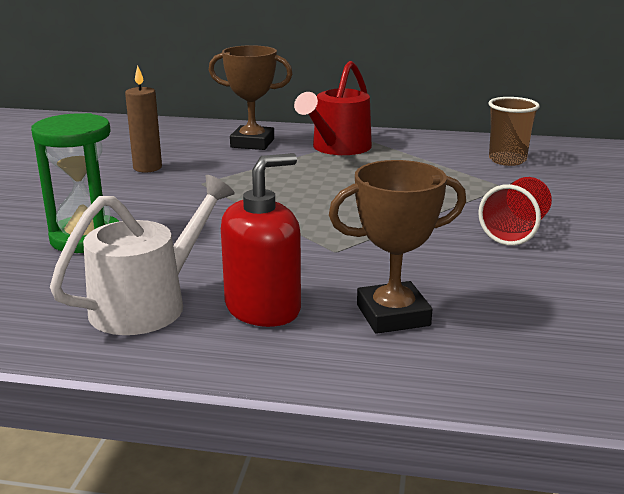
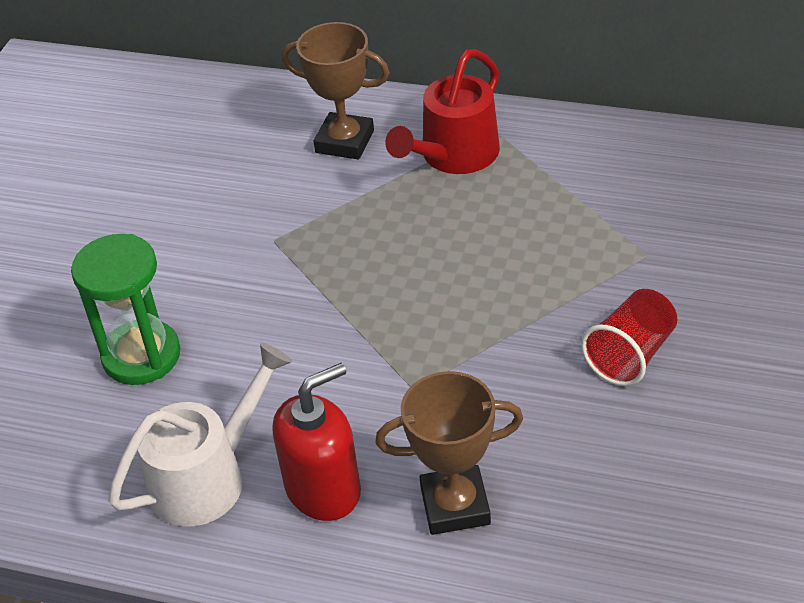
camera: 10 degrees right, 20 degrees up
(147, 168) = (210, 203): brown candle -> none
(507, 160) = (670, 189): brown cup -> none

